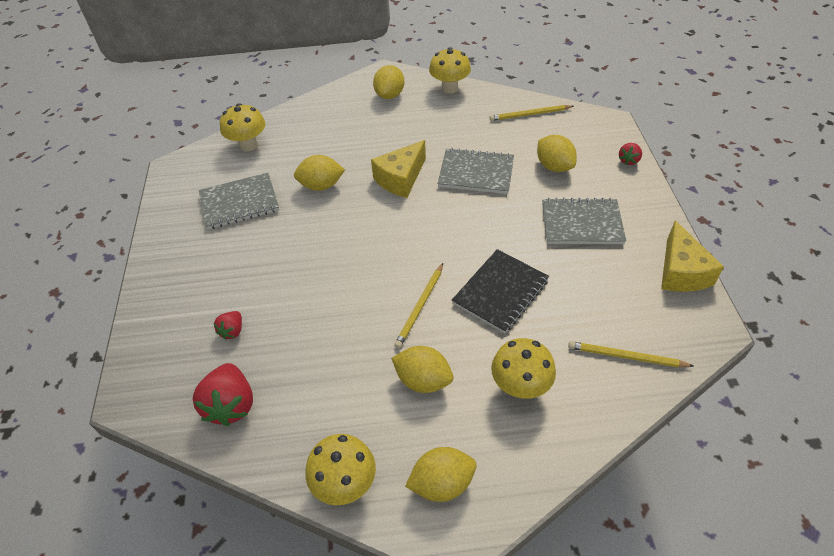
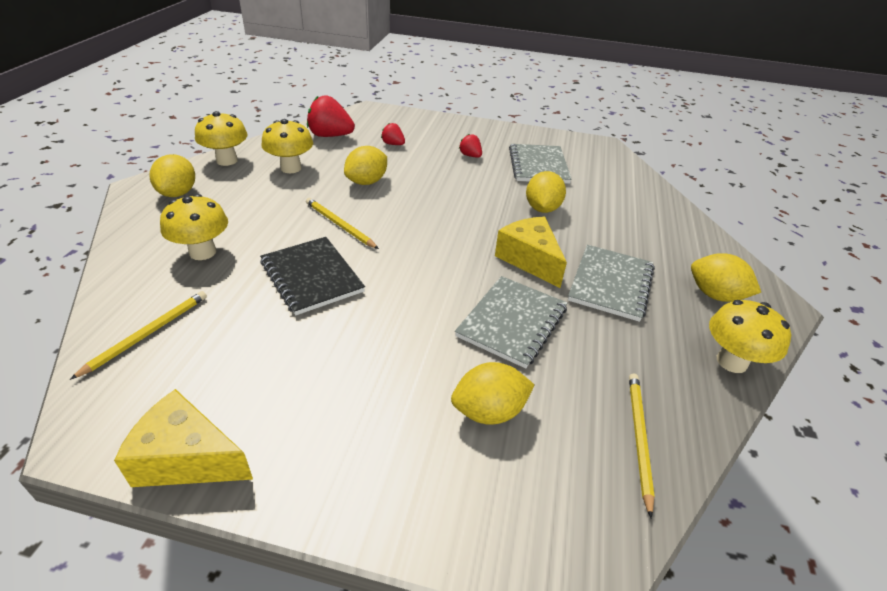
camera: 105 degrees right, 10 degrees down
(248, 145) = (626, 182): yellow mushroom -> yellow mushroom (291, 168)
(423, 380) = (265, 207): yellow lemon -> yellow lemon (367, 182)
(581, 223) = (356, 389): grey notebook -> grey notebook (610, 284)
(628, 160) = (456, 533): red strawberry -> red strawberry (470, 156)

